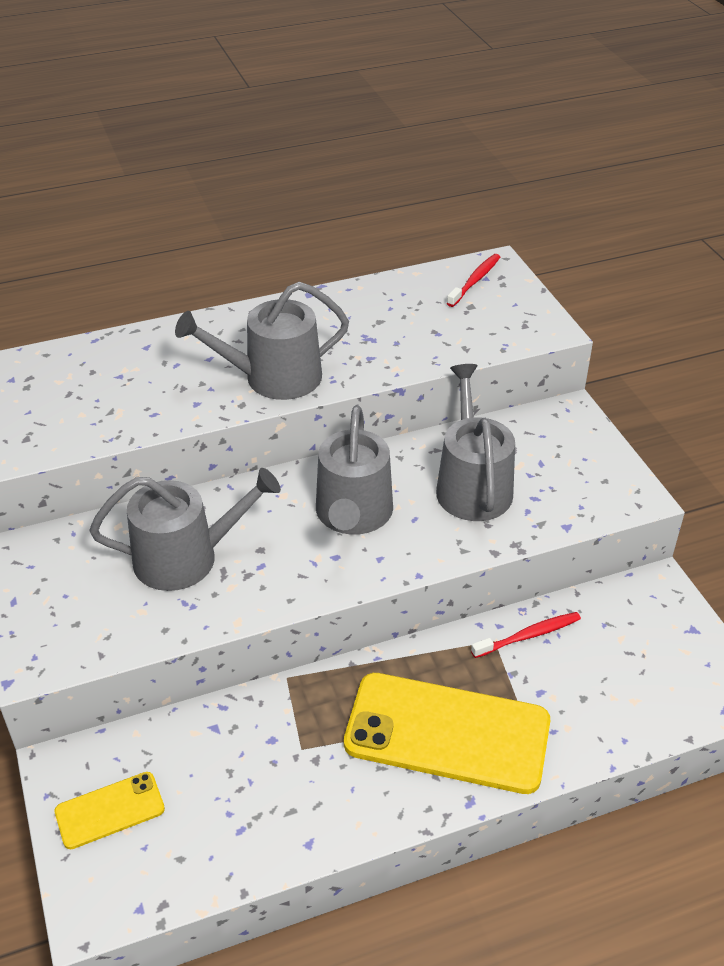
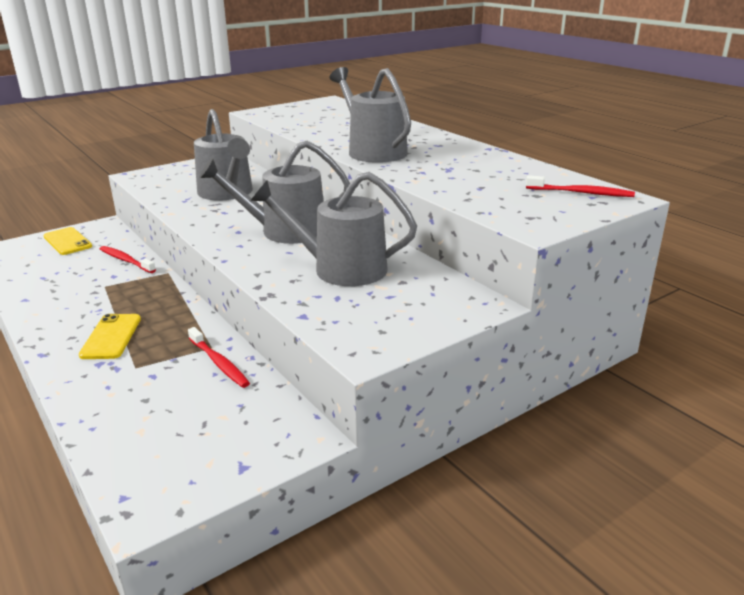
camera: 75 degrees right, 15 degrees down
(225, 726) = (126, 260): none -> red toothbrush
(447, 733) = (111, 337): yellow phone -> yellow phone, size x0.49
(472, 485) = (341, 269): grey watering can -> grey watering can turned 150 degrees counterclockwise

